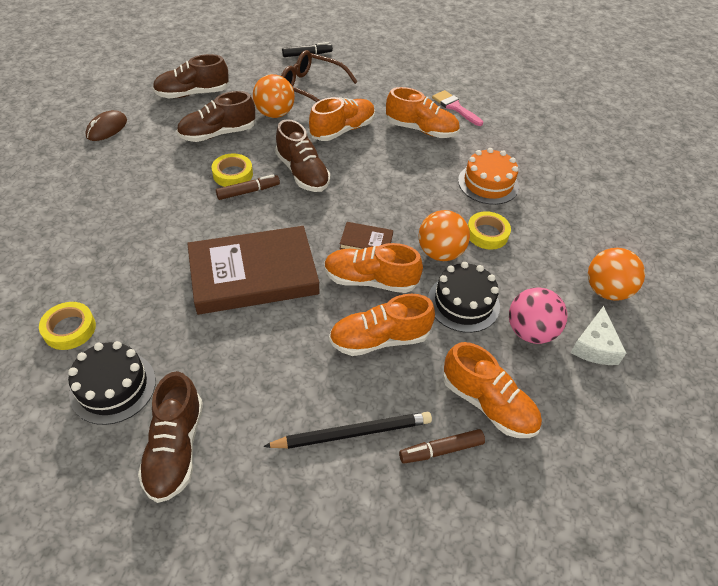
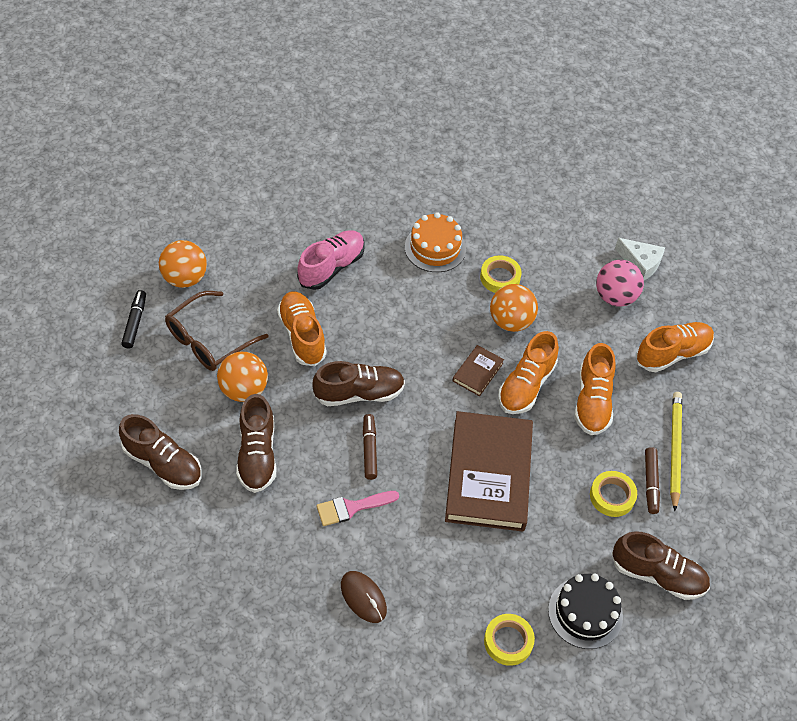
camera: 70 degrees left, 5 degrees up
(107, 128) = (195, 569): brown mouse -> brown mouse (363, 597)
(192, 93) = (163, 464): brown shoe -> brown shoe turned 60 degrees counterclockwise
(233, 174) = (335, 457): yellow tape -> yellow tape (612, 496)
(352, 432) = (674, 450): black pencil -> yellow pencil
(421, 130) = (331, 267): orange shoe -> pink shoe
(441, 450) = (703, 399): brown marker -> brown marker (650, 483)
(455, 107) = (306, 223): pink brush -> pink brush (352, 508)
(463, 303) = (572, 328): black cake -> none
(606, 290) = (590, 228): orange ball -> orange ball (185, 278)

